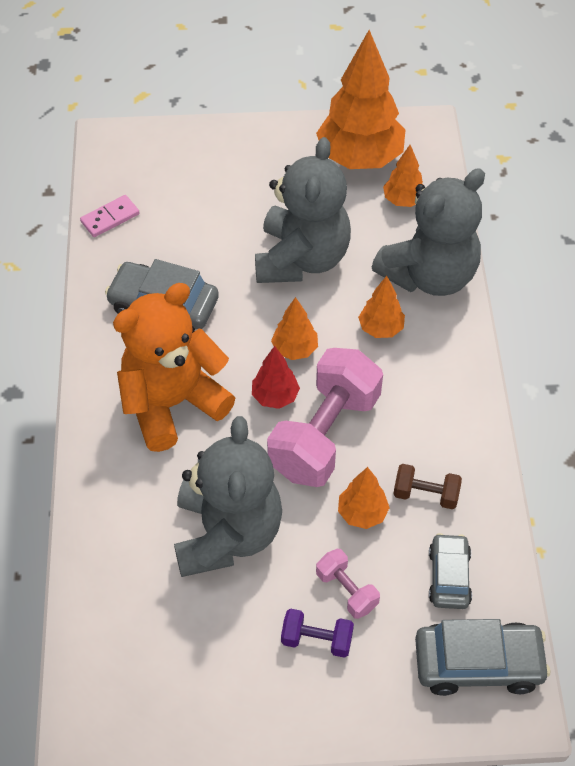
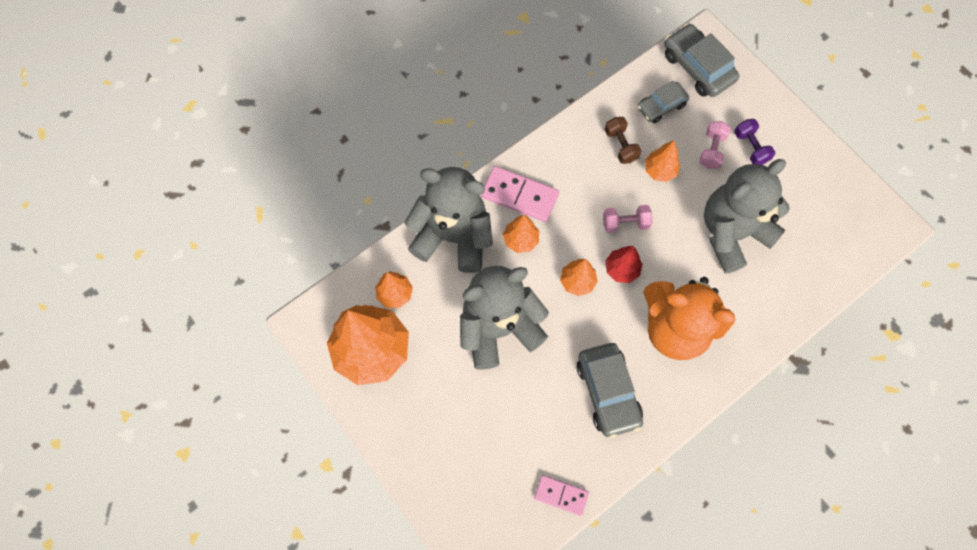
camera: 125 degrees left, 15 degrees up
(324, 435) = (625, 223): pink dumbbell -> pink dumbbell, size x0.46
(434, 357) = (519, 195): none -> pink domino

